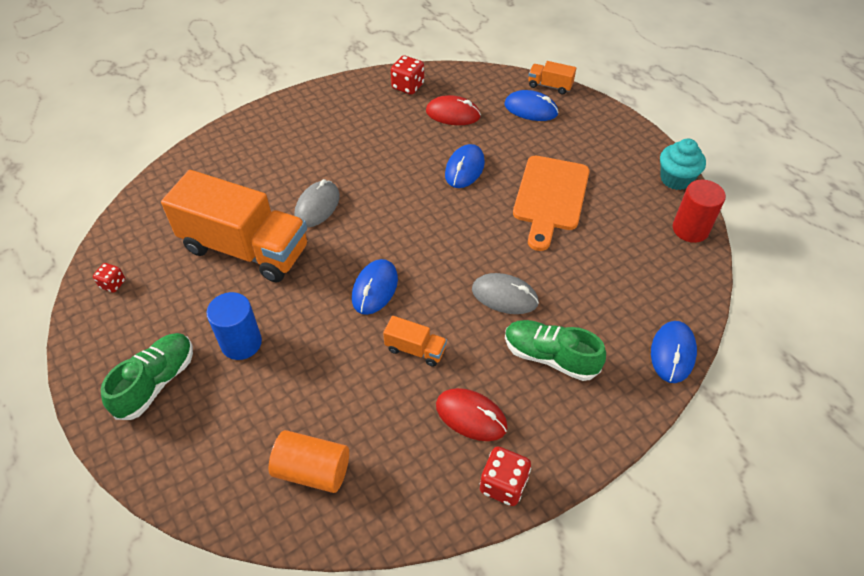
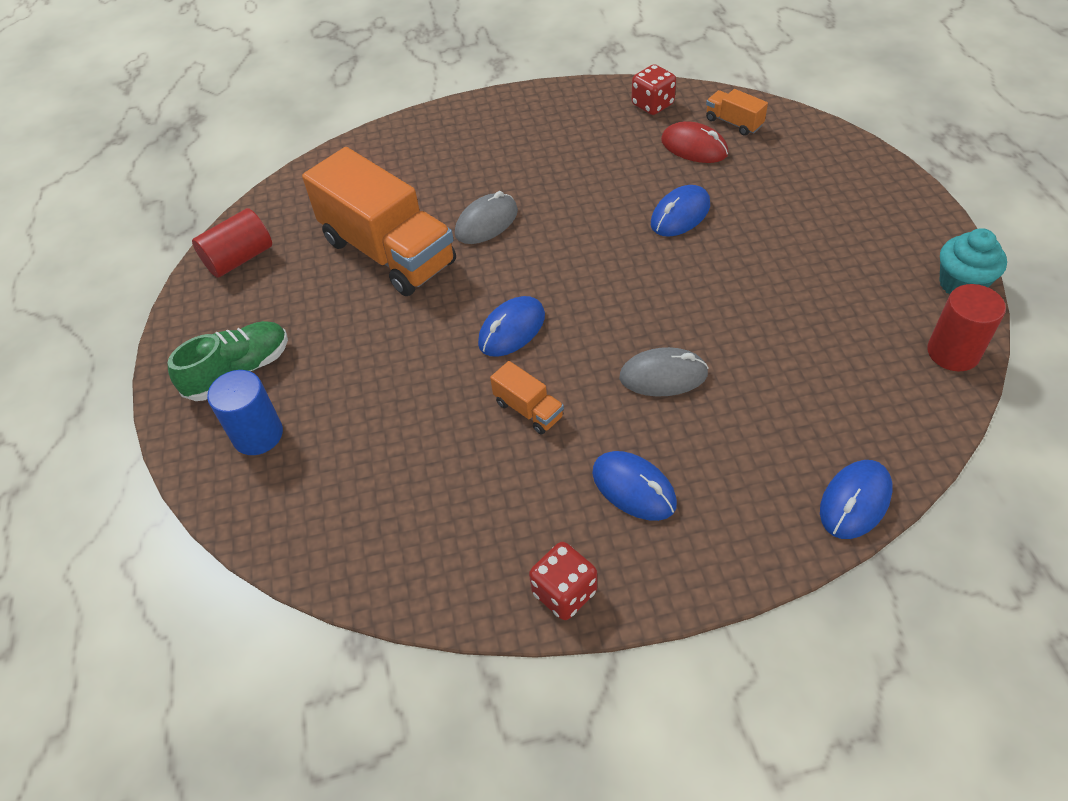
camera: 25 degrees right, 0 degrees up
(113, 284) = (239, 258): red dice -> red cylinder
(241, 343) = (341, 352): blue cylinder -> blue cylinder (258, 434)
(312, 470) = (357, 509): orange cylinder -> none
(471, 416) = (560, 503): red mouse -> none
(504, 296) = (663, 376): grey mouse -> grey mouse turned 45 degrees counterclockwise
(530, 109) = (798, 159): blue mouse -> blue mouse (633, 488)
(550, 86) = (837, 134): orange truck -> orange truck (734, 123)
(550, 197) = (775, 271): orange cutting board -> none
(550, 357) = (688, 462): green shoe -> none

